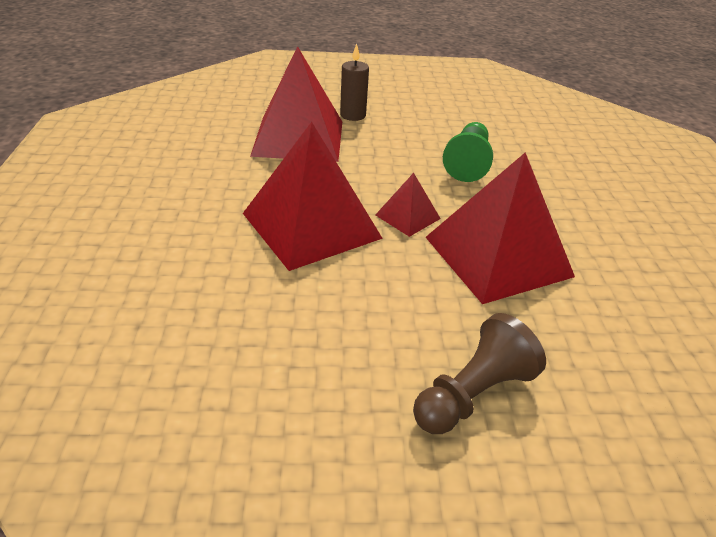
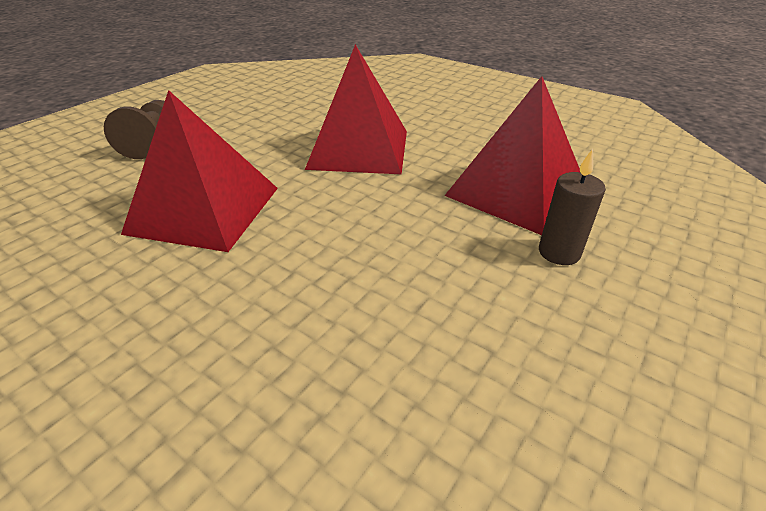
camera: 130 degrees right, 0 degrees up
(407, 216) = (312, 192): red pyramid -> none
(468, 163) = (349, 286): green pawn -> none

